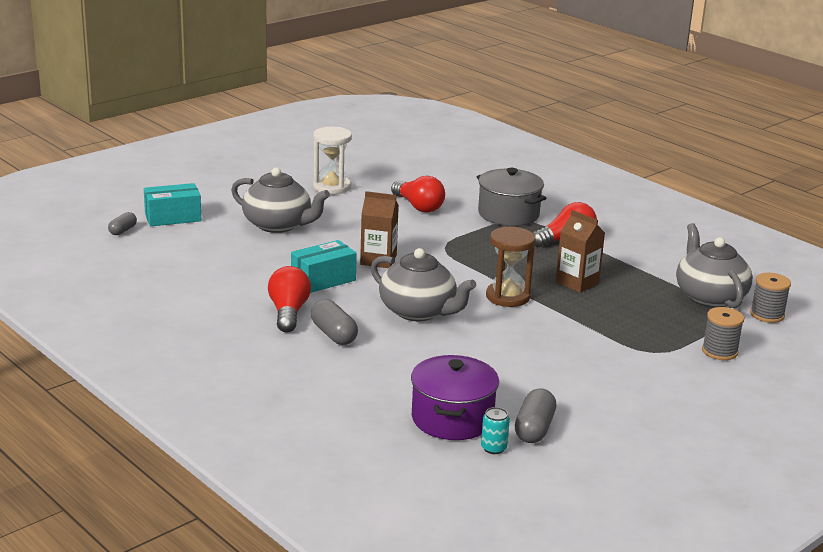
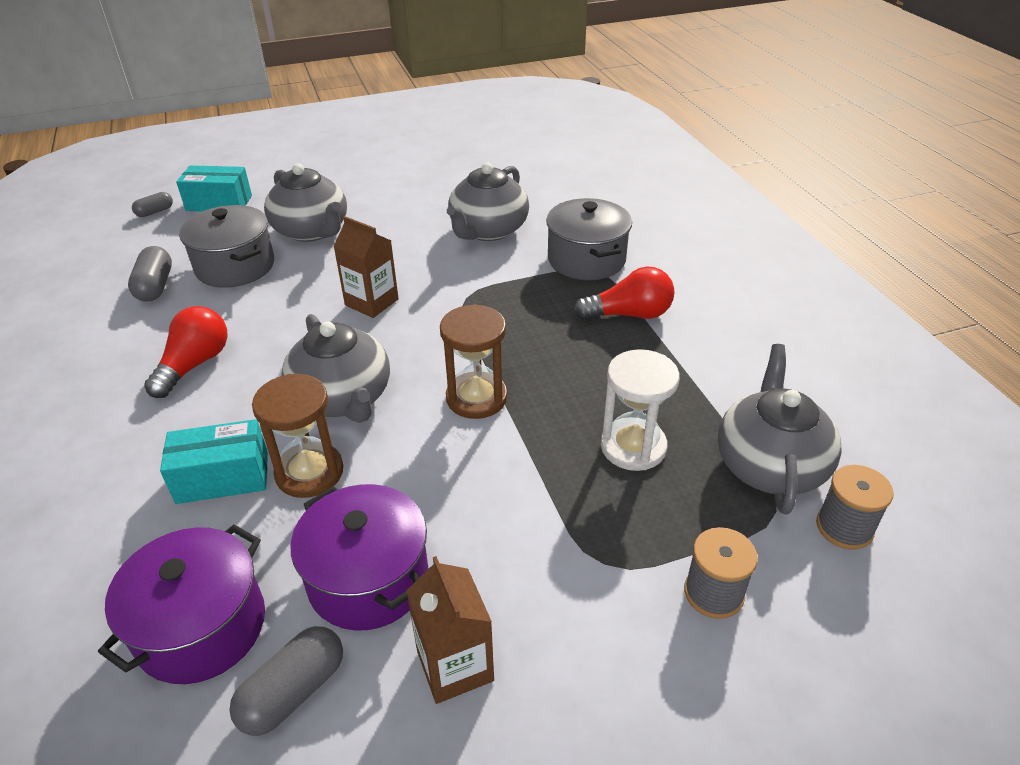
camera: 25 degrees right, 15 degrees up
(243, 255) = (235, 266): none -> grey pot
(323, 280) = (281, 321): turquoise box -> turquoise box (223, 477)
(331, 187) = (417, 188): white hourglass -> white hourglass (633, 447)
(334, 334) = (209, 414): grey capsule -> grey capsule (155, 286)
(418, 206) = (488, 230): red light bulb -> grey teapot
(438, 348) = (309, 472): none -> brown hourglass
(493, 448) = (198, 719): turquoise can -> none
(527, 383) = (368, 579): none -> purple pot
(577, 282) = (589, 392): brown carton -> brown carton (455, 666)

